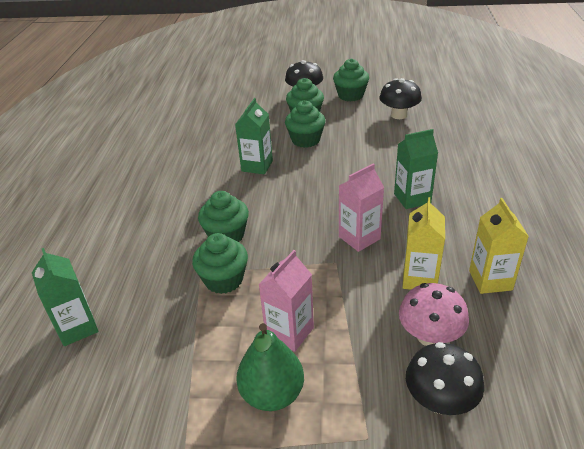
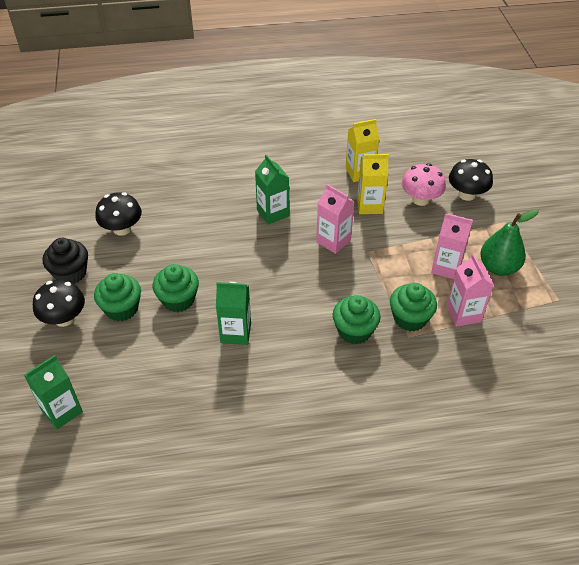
camera: 105 degrees left, 10 degrees up
(77, 328) = (499, 405): green carton -> green carton (62, 411)
(209, 330) = (463, 314): none -> pink carton
(350, 95) = (70, 273): green cupcake -> black cupcake

